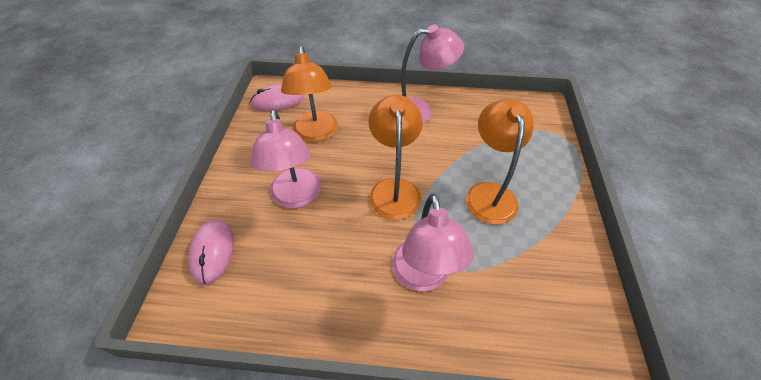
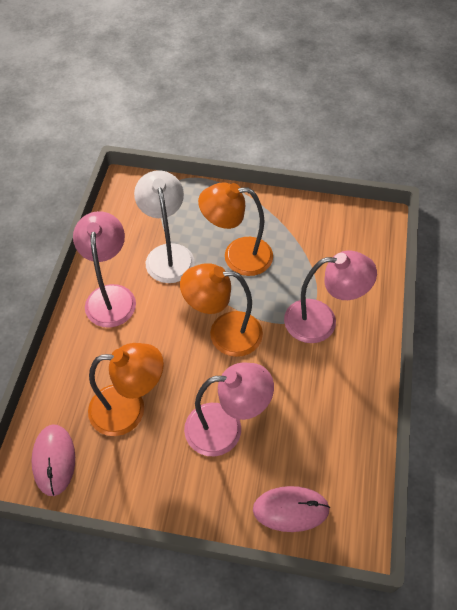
camera: 85 degrees left, 5 degrees up
(473, 141) = (168, 254): none -> white lamp

